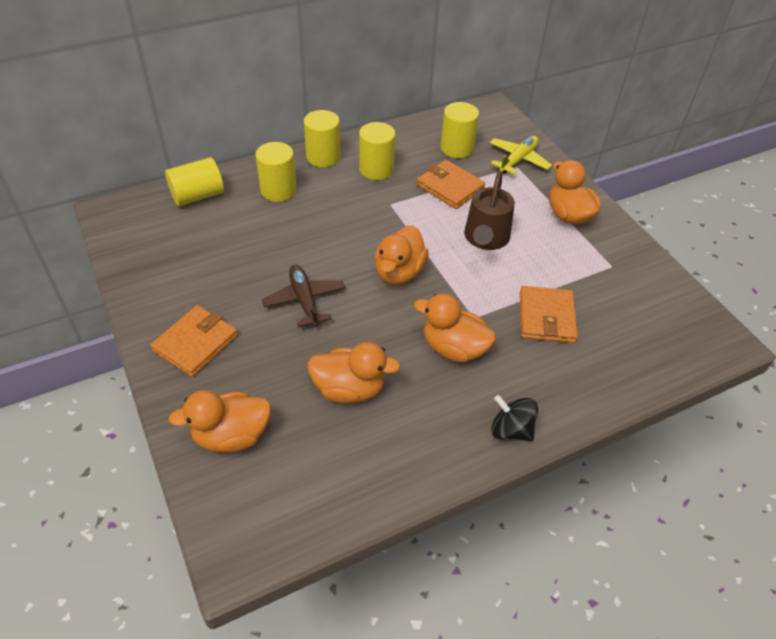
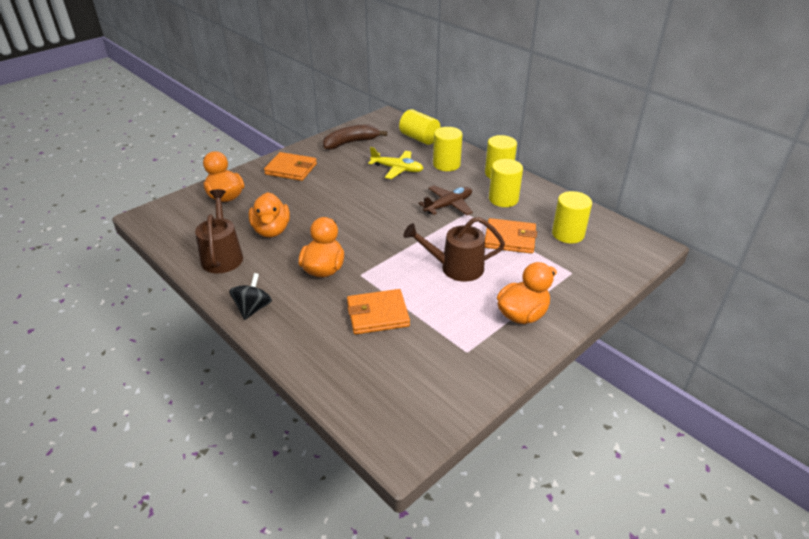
camera: 75 degrees right, 10 degrees down
(161, 263) = (351, 142): none -> brown banana
(304, 300) = (343, 197): brown plane -> brown plane (448, 205)
(387, 453) = (222, 255): none -> brown watering can
(399, 272) = (391, 231): orange duck -> none
(450, 187) = (510, 239): orange wallet -> orange wallet turned 75 degrees clockwise
(518, 160) = (582, 272): yellow plane -> yellow plane (397, 169)

